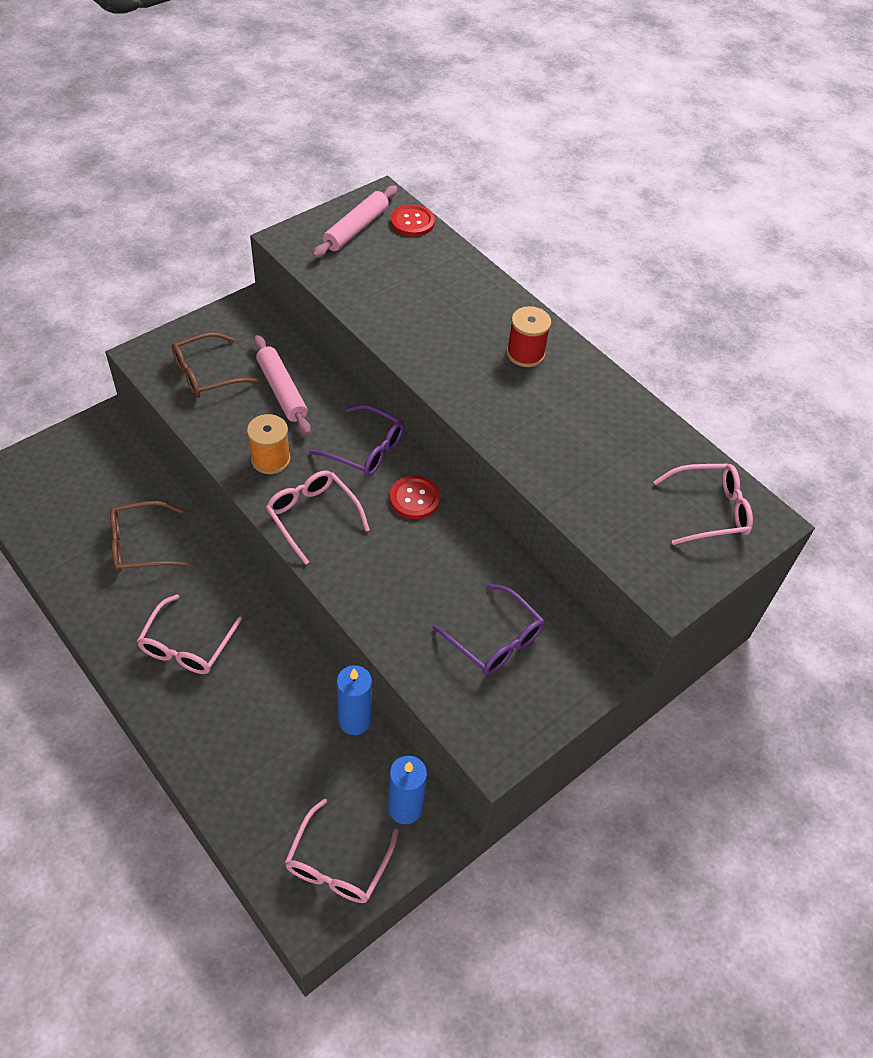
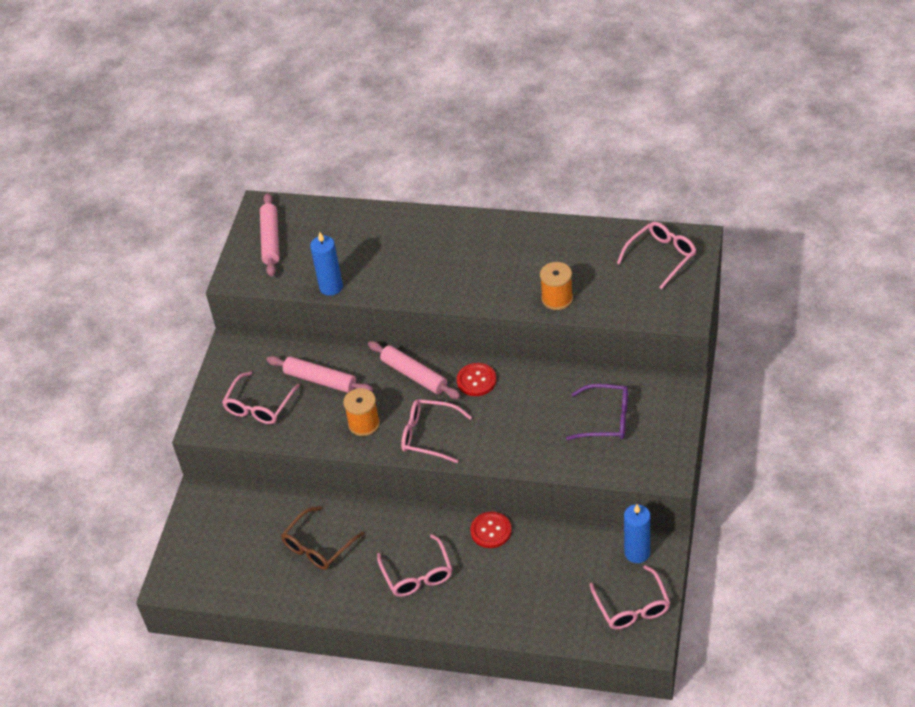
camera: 30 degrees left, 5 degrees down
(207, 374) = (259, 406): brown glasses -> pink glasses
(355, 720) = (560, 534): blue candle -> blue candle (331, 287)
(365, 449) = (414, 375): purple glasses -> pink rolling pin
(412, 222) = (301, 210): red button -> red button (491, 531)
(525, 353) = (466, 243): red spool -> none
(552, 472) = (557, 298): none -> orange spool

